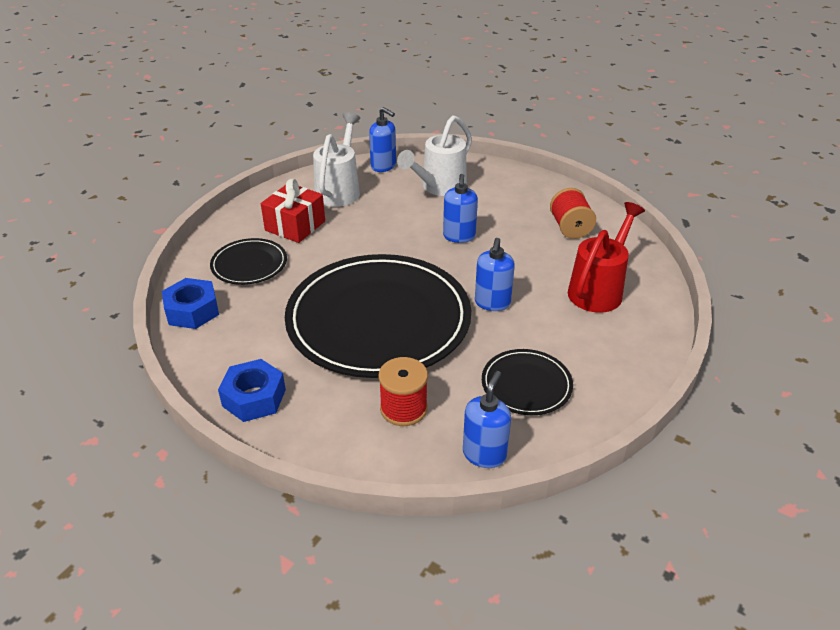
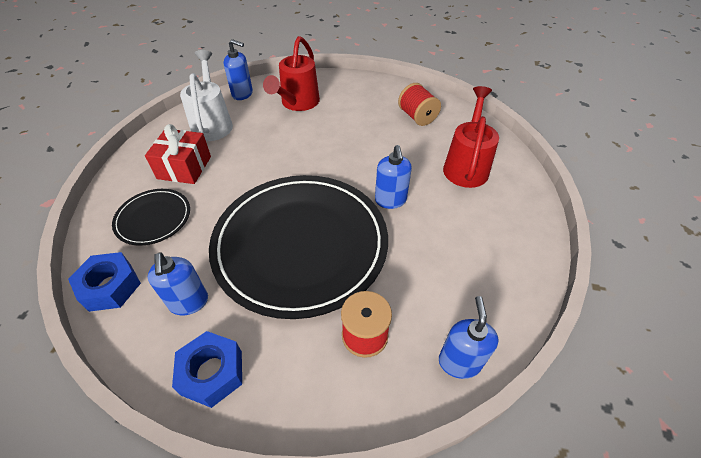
camera: 20 degrees left, 10 degrees up
(439, 187) = (297, 103): white watering can -> red watering can
(459, 236) = (334, 144): blue soap dispenser -> blue soap dispenser (189, 302)
(526, 385) = (457, 274): black plate -> none

